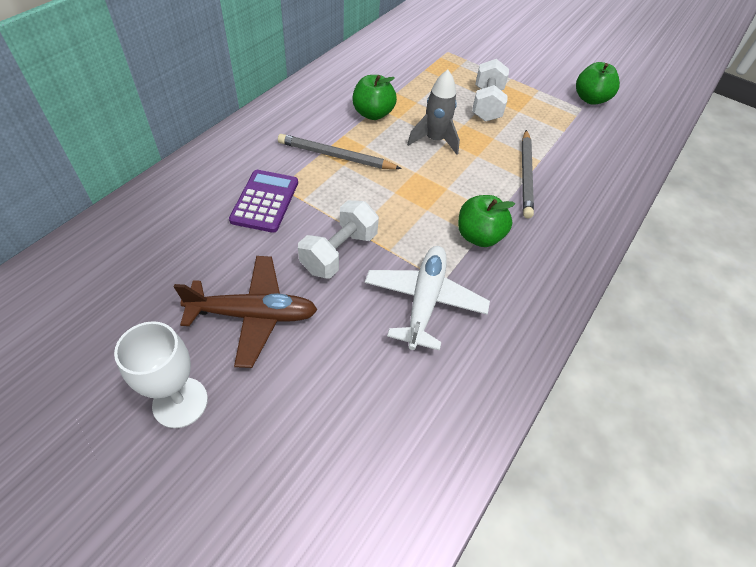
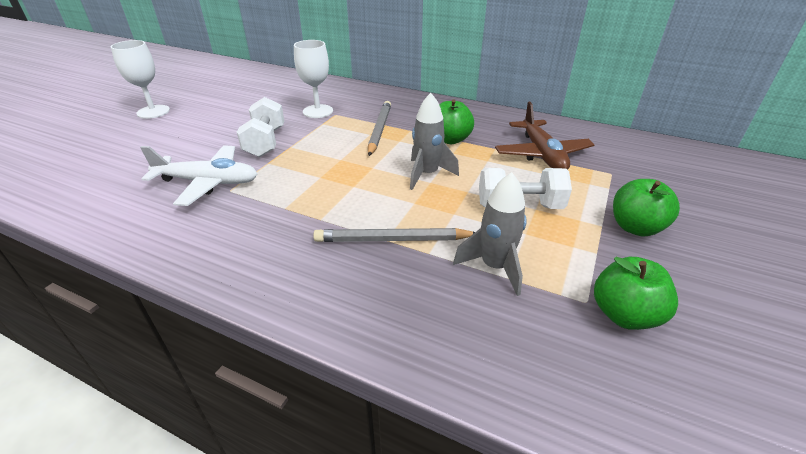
camera: 85 degrees right, 15 degrees down
(253, 315) = (211, 121): brown plane -> brown plane (541, 154)
(265, 201) = (318, 111): purple calculator -> white goblet
(339, 252) = (265, 142): white dumbbell -> white dumbbell turned 60 degrees clockwise
(479, 236) = (286, 208): green apple -> green apple (635, 227)
(554, 134) = (494, 267): none -> grey rocket

